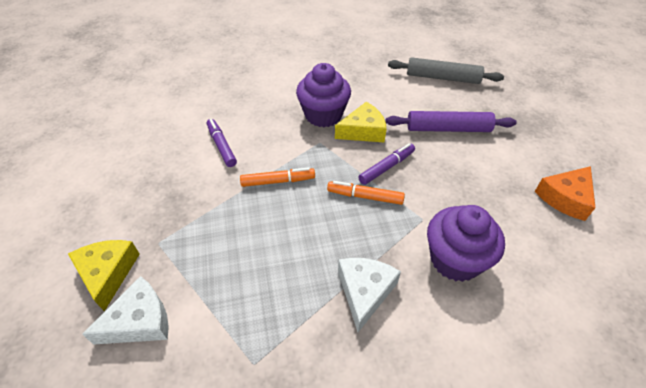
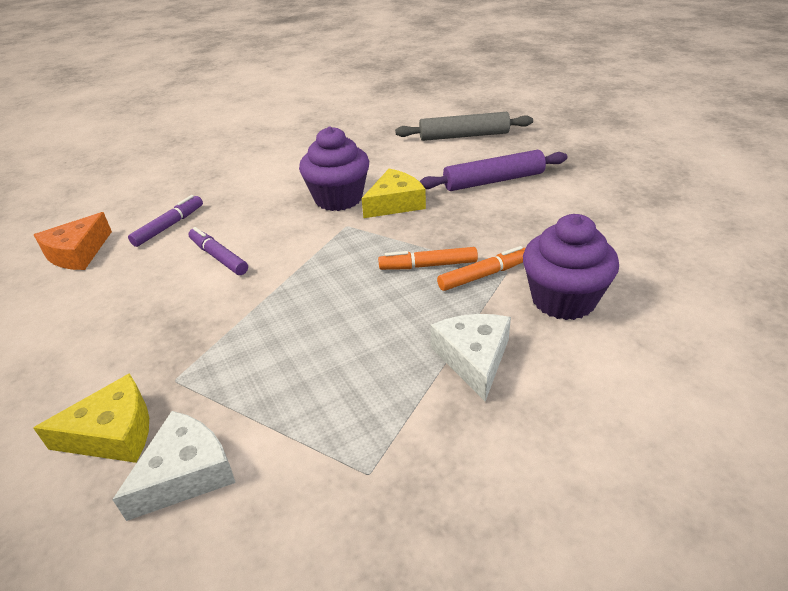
camera: 15 degrees left, 10 degrees down
(108, 273) = (113, 433): yellow cheese -> yellow cheese turned 105 degrees clockwise
(278, 181) = (311, 276): orange marker -> orange marker (483, 275)
(386, 167) = (440, 232): purple marker -> purple marker (169, 226)
(565, 198) = (652, 214): orange cheese -> orange cheese (78, 253)

